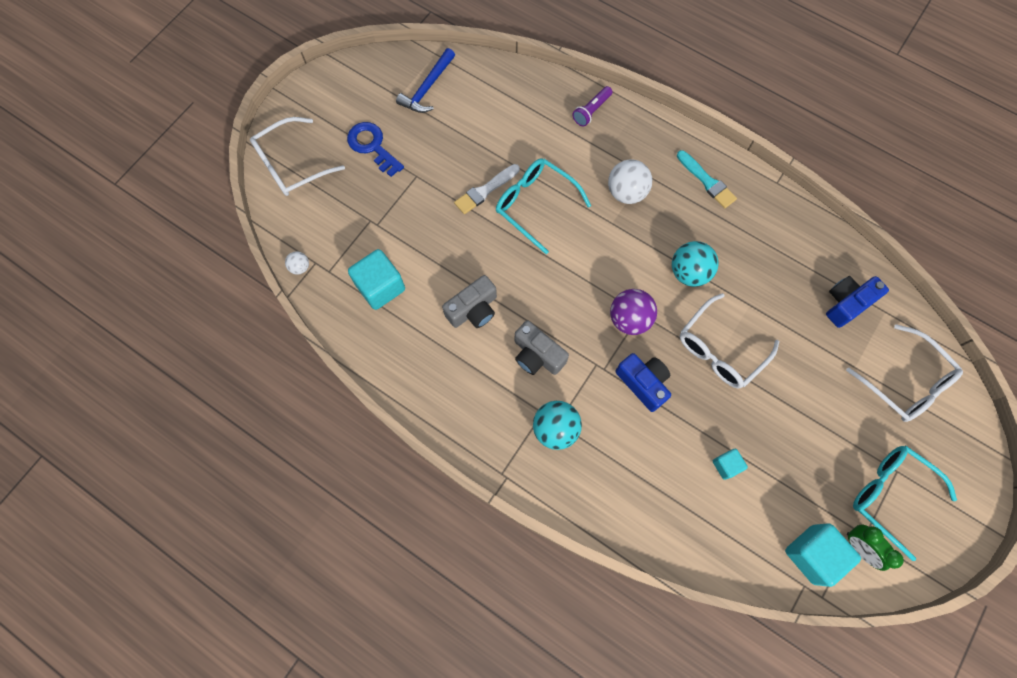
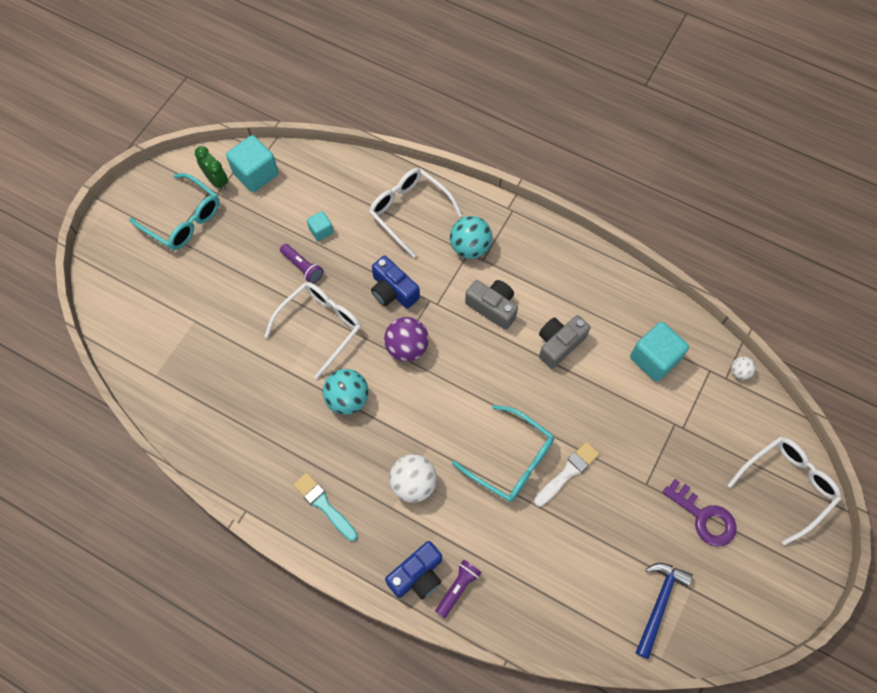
camera: 175 degrees right, 5 degrees down
(372, 146) = (704, 517): blue key -> purple key
(744, 420) = (302, 267): none -> purple flashlight
(846, 303) = (192, 380): blue camera -> blue camera (417, 575)
(905, 382) = (150, 311): white glasses -> white glasses (409, 211)

